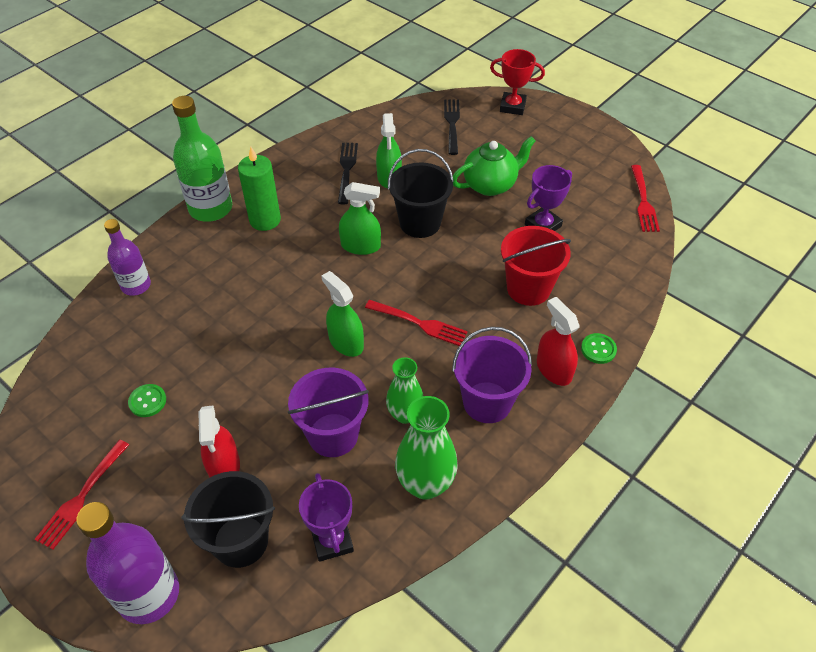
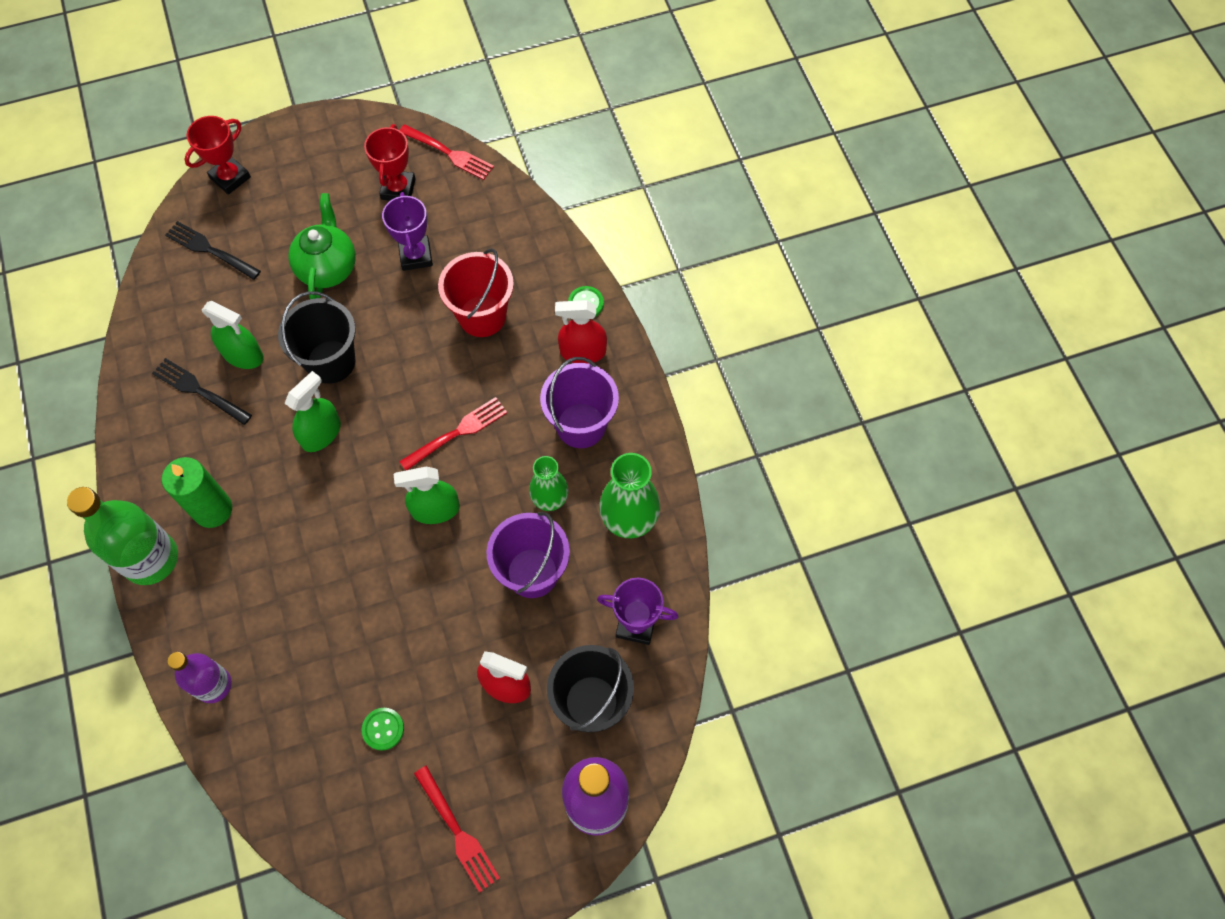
camera: 60 degrees left, 15 degrees up
(586, 189) = (398, 189): none -> red trophy

